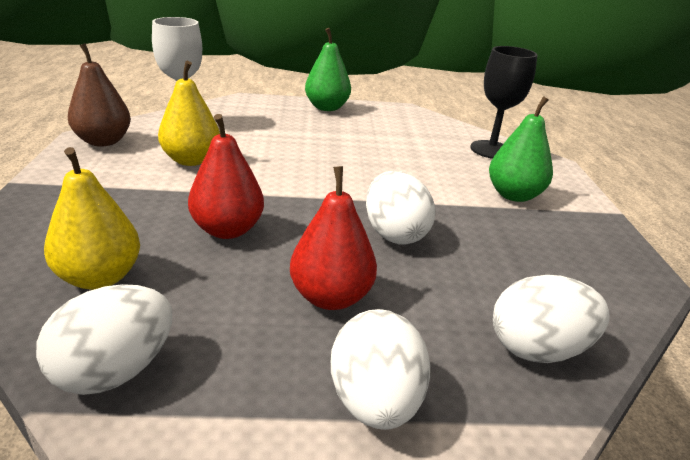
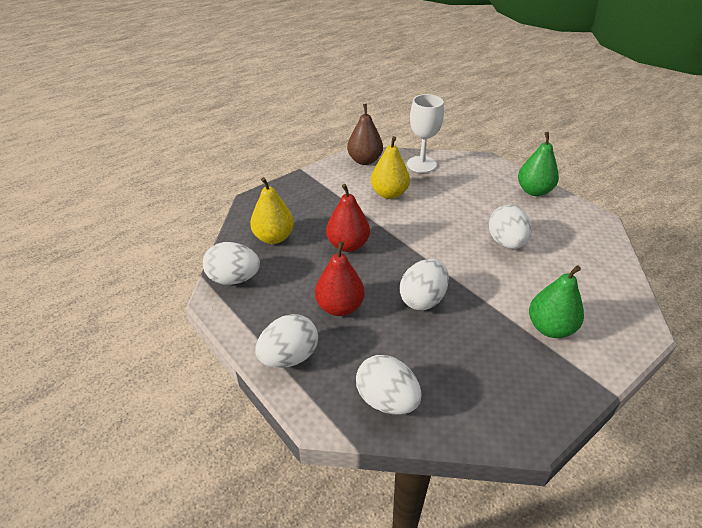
camera: 55 degrees right, 10 degrees up
(374, 152) = (506, 243): none -> white egg
(491, 150) = (607, 289): black goblet -> none

